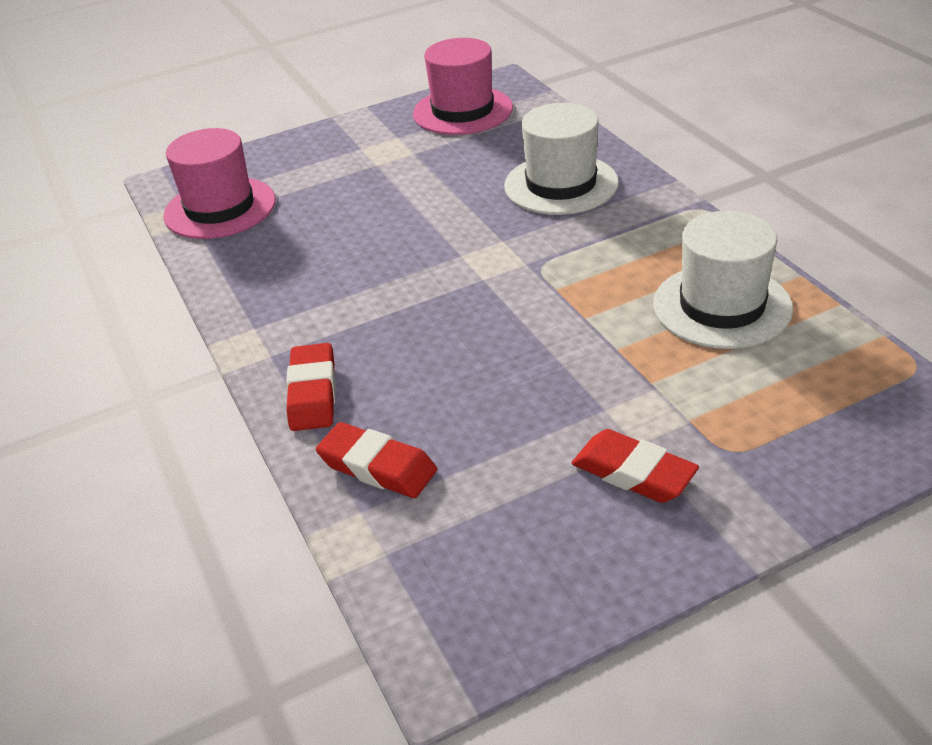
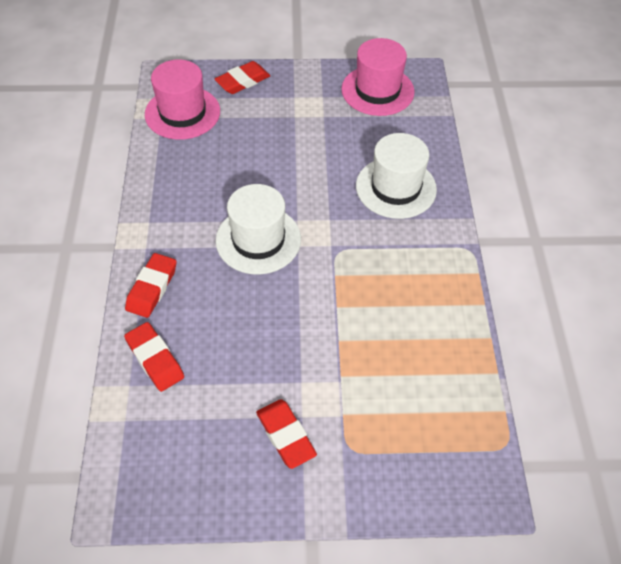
camera: 20 degrees right, 15 degrees up
(281, 155) = (243, 81): none -> red eraser
(722, 306) = (423, 338): white hat -> white hat (258, 240)

